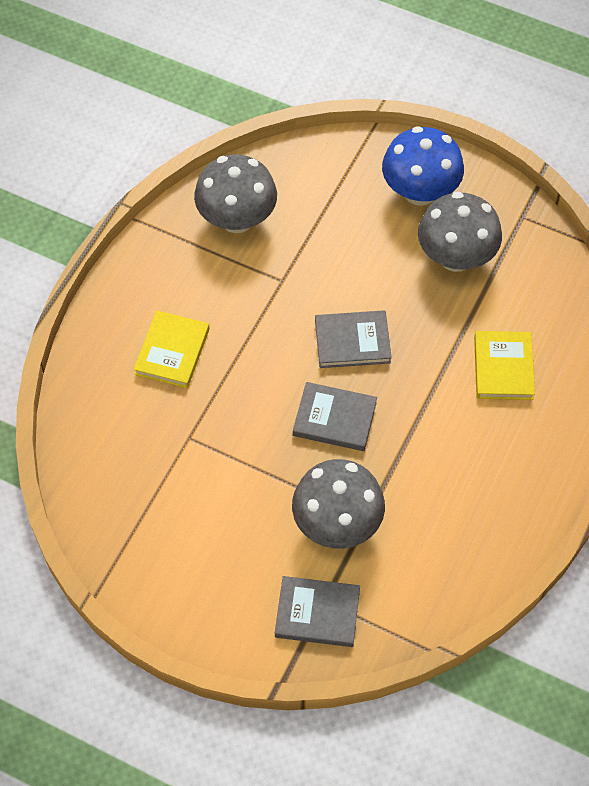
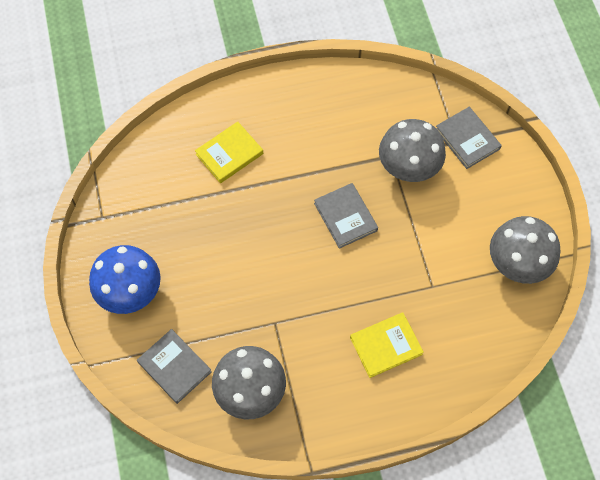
camera: 130 degrees left, 5 degrees up
(352, 342) = (284, 246): grey book -> grey book (174, 367)
(455, 257) = (168, 233): grey mushroom -> grey mushroom (517, 263)

